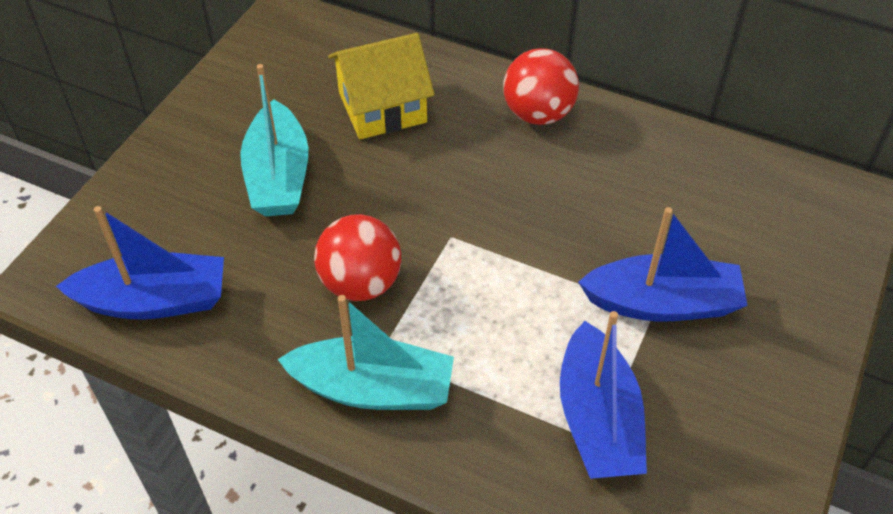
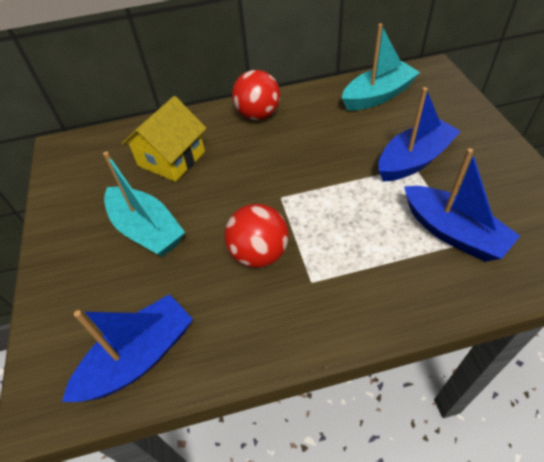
camera: 35 degrees left, 0 degrees up
(373, 389) = (330, 304): turquoise boat -> turquoise boat (378, 96)

